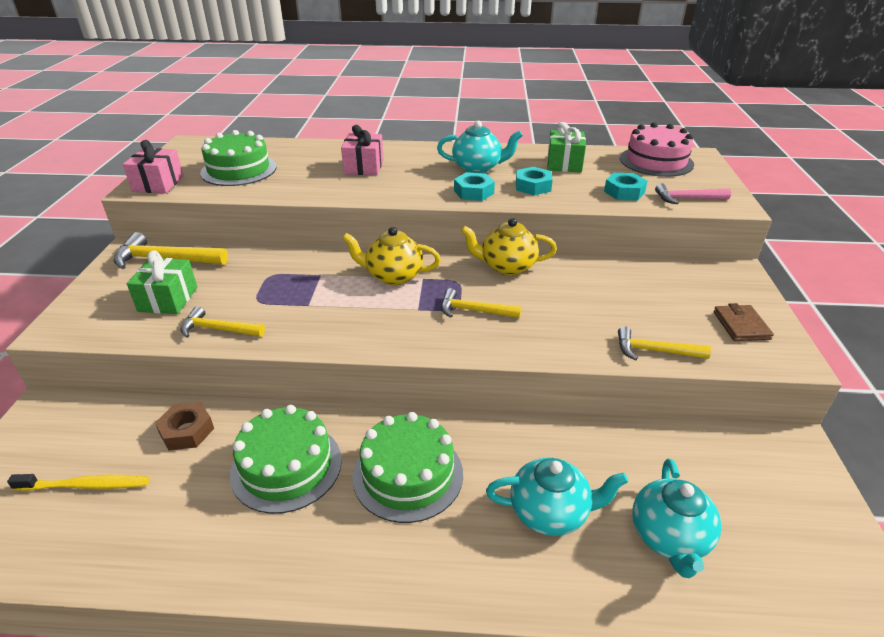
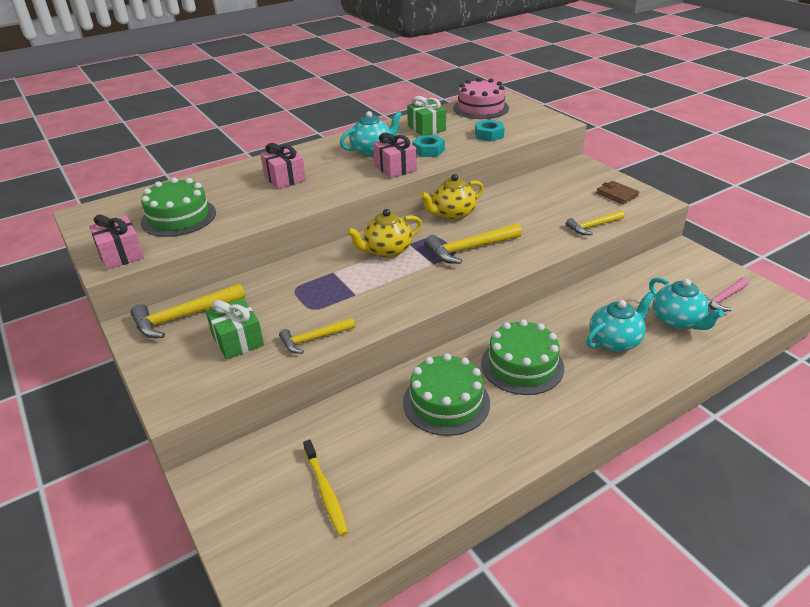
camera: 35 degrees left, 0 degrees up
(86, 485) = (325, 492): yellow toothbrush -> yellow toothbrush turned 105 degrees clockwise
(187, 431) = (348, 423): brown nut -> none
(473, 192) = (395, 168): turquoise nut -> pink gift
(474, 311) = (469, 249): yellow hammer -> yellow hammer, size x1.54
(687, 199) = (529, 127): pink hammer -> pink hammer (722, 299)

